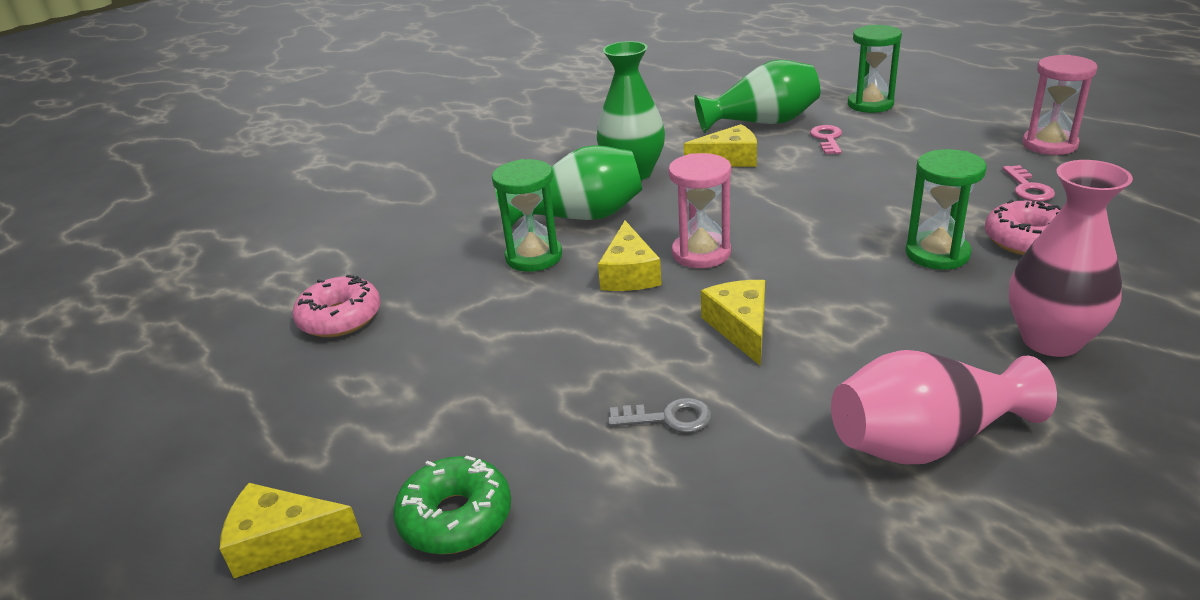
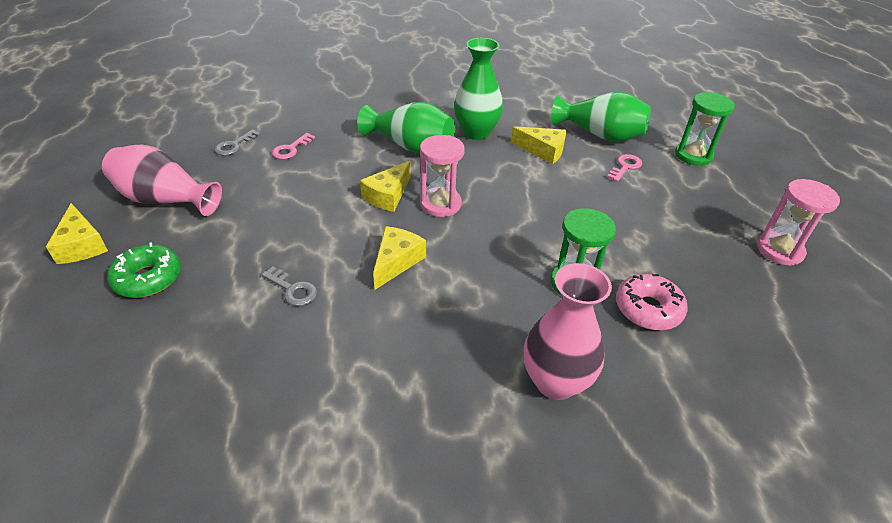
camera: 30 degrees right, 10 degrees up
(282, 541) = (82, 245): yellow cheese -> yellow cheese turned 150 degrees counterclockwise
(340, 318) = (234, 145): pink donut -> grey key
(534, 257) = (357, 159): green hourglass -> none
(926, 441) = (391, 390): pink vase -> pink vase (165, 200)
(1028, 188) = (709, 274): pink key -> pink key (291, 149)

